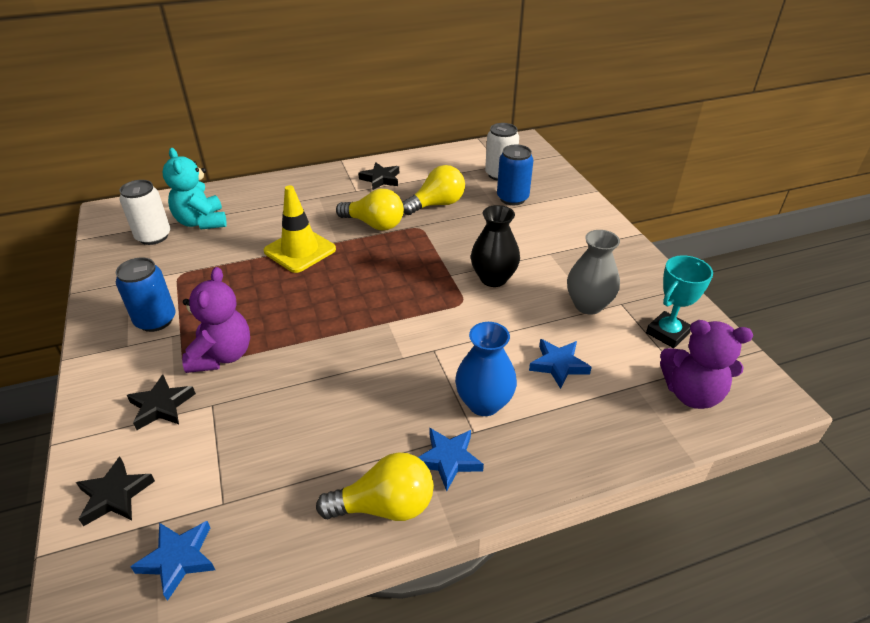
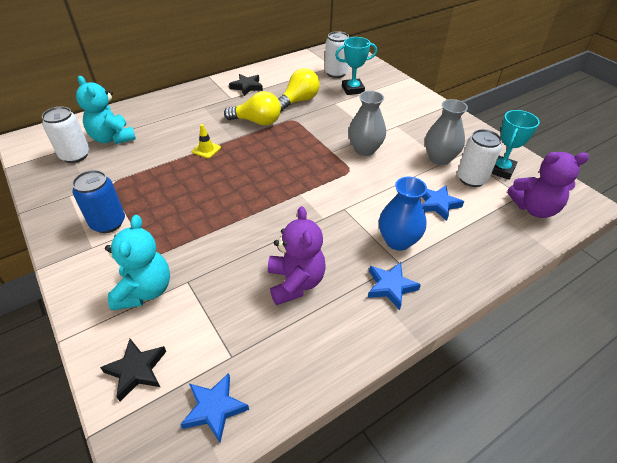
camera: 15 degrees left, 5 degrees up
(161, 406) = (145, 290): black star -> turquoise teddy bear
(222, 355) = (178, 241): purple teddy bear -> purple teddy bear (295, 282)
(300, 250) = (206, 149): yellow traffic cone -> yellow traffic cone, size x0.49
(385, 506) = (359, 330): yellow light bulb -> none
(493, 278) = (364, 149): black vase -> grey vase
(512, 198) = (352, 89): blue can -> turquoise trophy
(620, 339) = (471, 179): none -> white can

